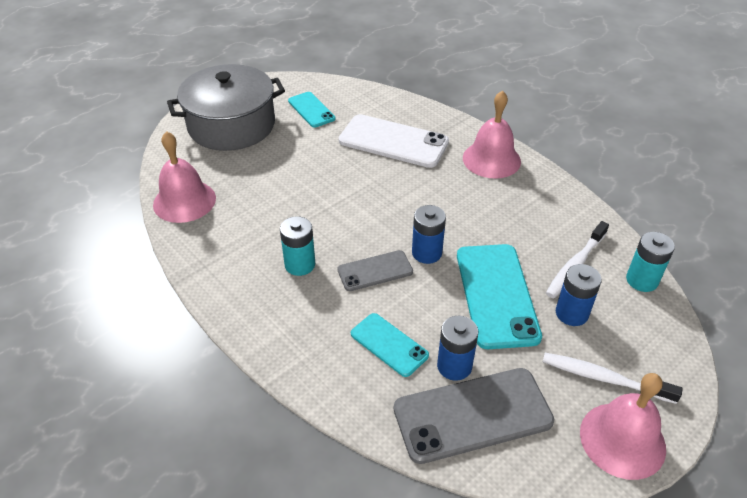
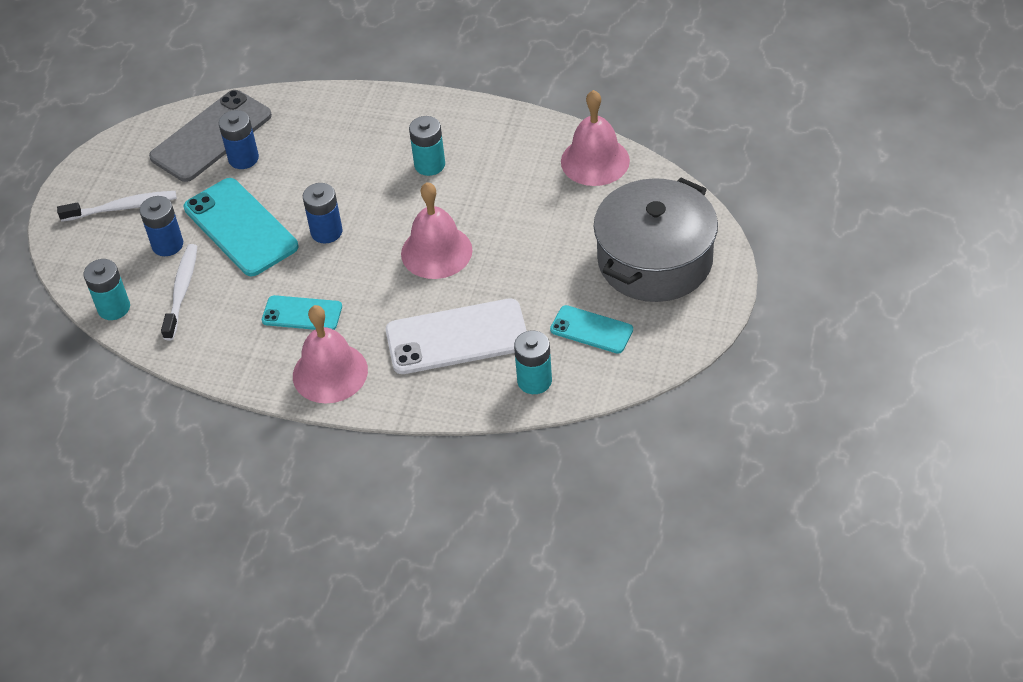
camera: 150 degrees right, 5 degrees up
(370, 102) = (534, 381): none -> turquoise battery
(375, 271) = (360, 193): grey phone -> none
(389, 344) = (304, 147): turquoise phone -> turquoise phone (302, 313)
(622, 440) = (96, 174): pink bell -> pink bell (436, 251)

